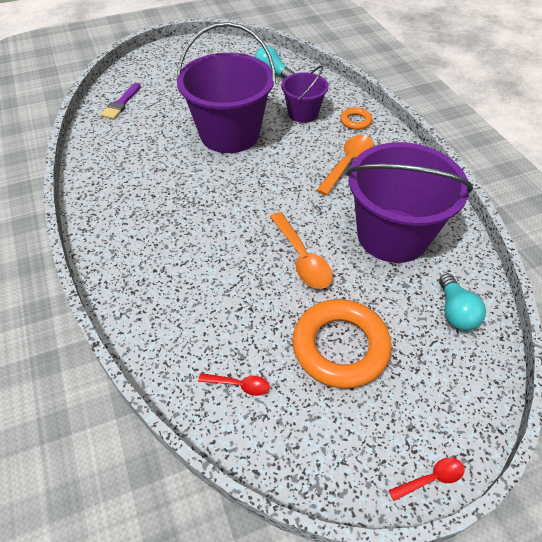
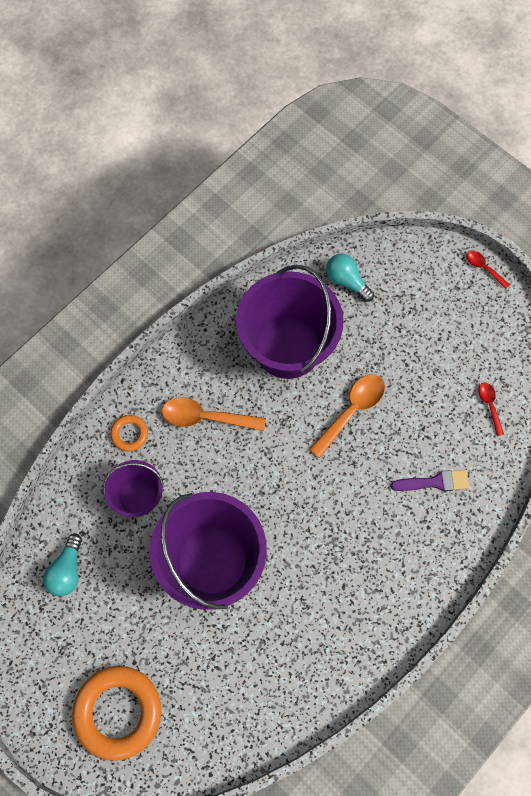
camera: 115 degrees left, 20 degrees up
(121, 103) = (213, 728): purple brush -> purple brush (434, 482)
(340, 347) = (421, 350): orange ring -> orange ring (118, 712)
(455, 312) = (347, 281): turquoise light bulb -> turquoise light bulb turned 105 degrees counterclockwise

